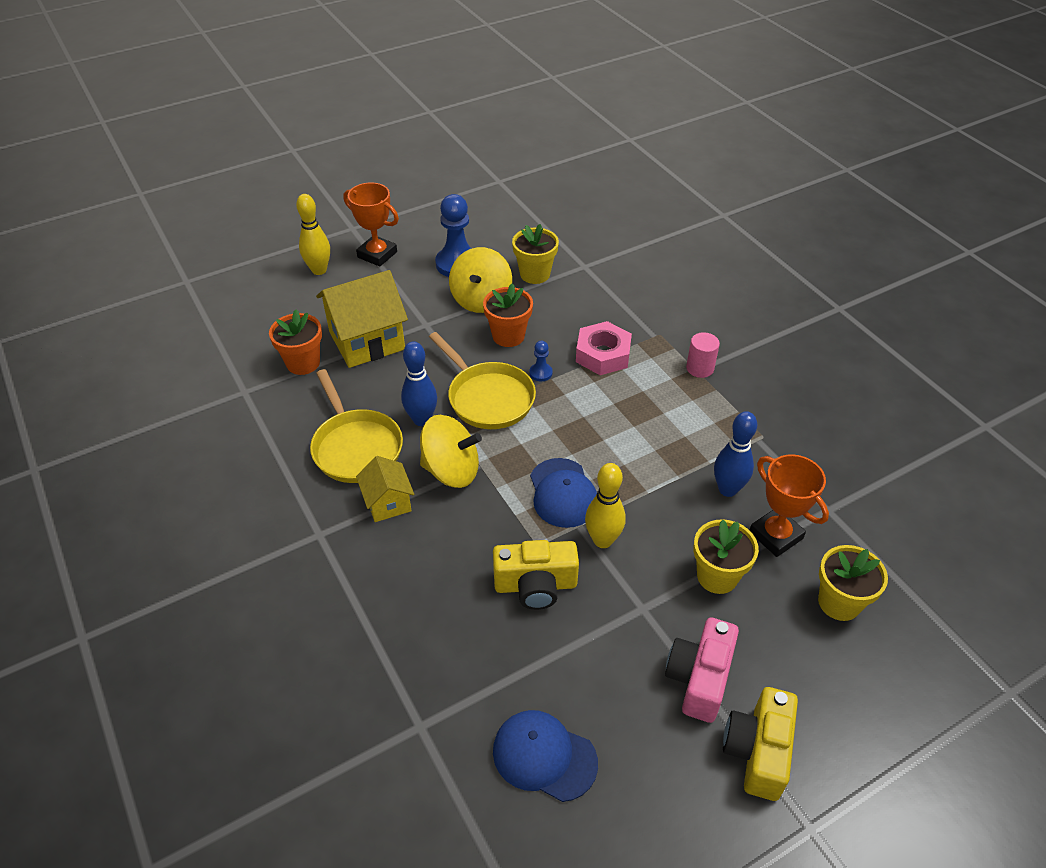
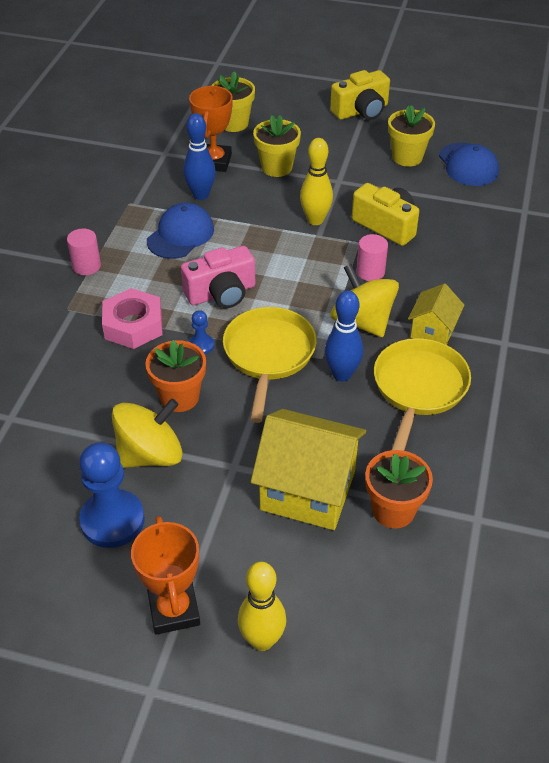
camera: 135 degrees left, 0 degrees up
(494, 521) = (370, 272): none -> pink cylinder
(535, 274) = (64, 445): yellow flower pot -> yellow flower pot (407, 157)
(563, 493) = (303, 258): blue cap -> blue cap (180, 235)
(699, 678) = (351, 143): pink camera -> pink camera (221, 293)

